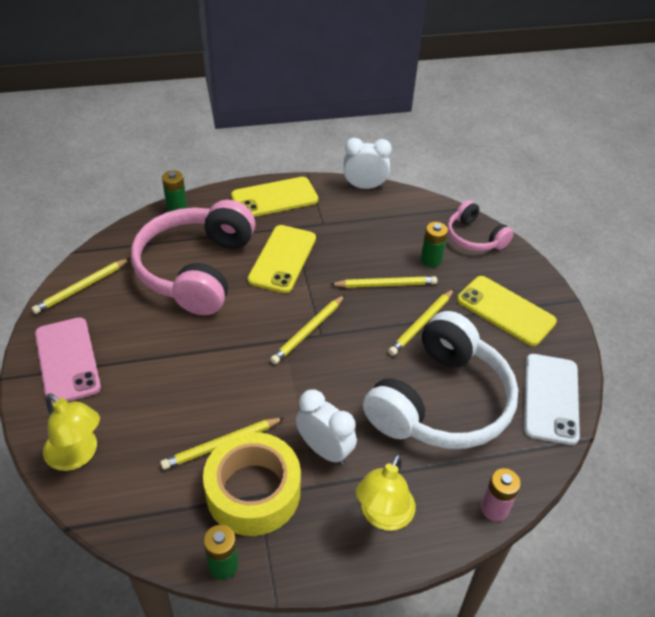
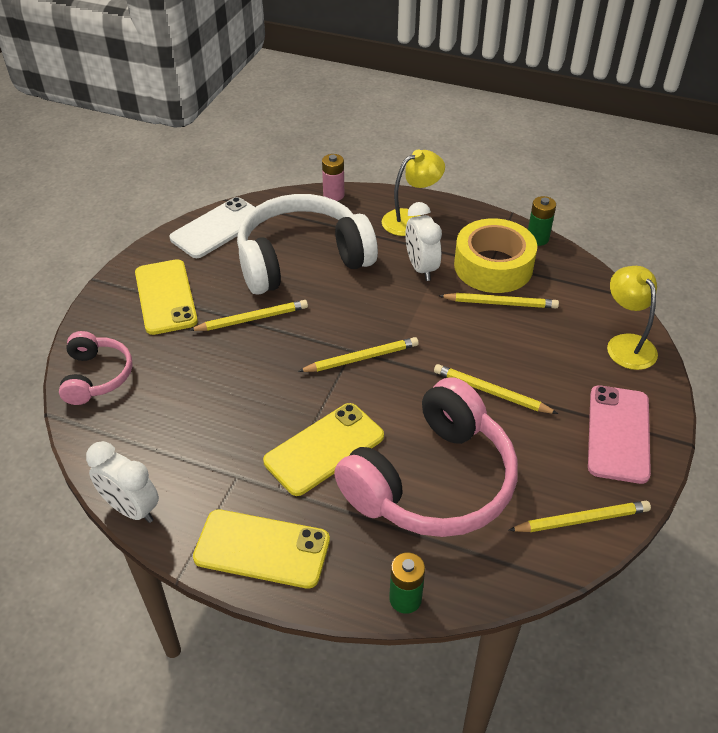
camera: 145 degrees left, 0 degrees up
(386, 284) = (244, 369): yellow pencil -> yellow pencil (491, 392)
(431, 260) = (171, 373): green battery -> none

